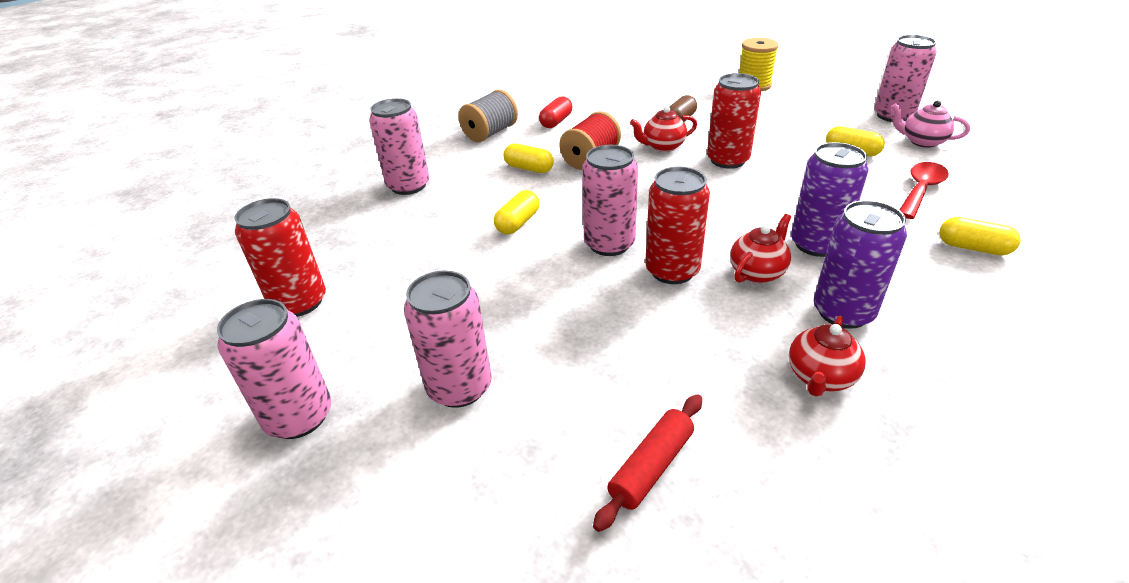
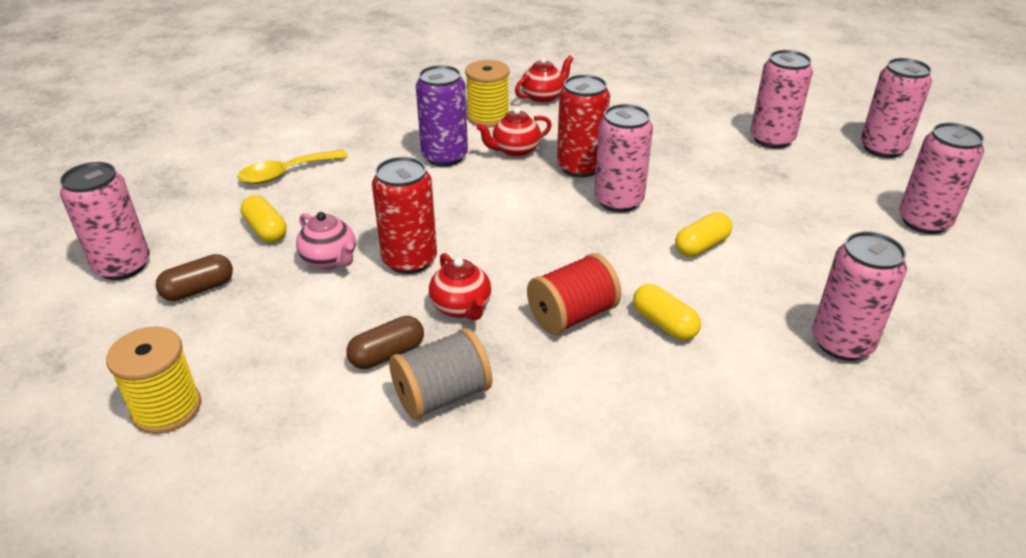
camera: 160 degrees left, 0 degrees up
(299, 302) = (924, 222): red can -> pink can
(490, 133) = (706, 432): grey spool -> grey spool (442, 395)
(556, 121) = (579, 425): red capsule -> none
(651, 467) = (666, 90): red rolling pin -> none
(663, 146) = (461, 308): red teapot -> red teapot turned 60 degrees clockwise
(827, 118) = (198, 289): none -> brown capsule
(843, 312) = (488, 117): purple can -> yellow spool
(920, 190) = (286, 173): red spoon -> yellow spoon
(922, 142) = (175, 220): pink teapot -> pink teapot (330, 260)
(973, 248) = (338, 127): yellow capsule -> none

